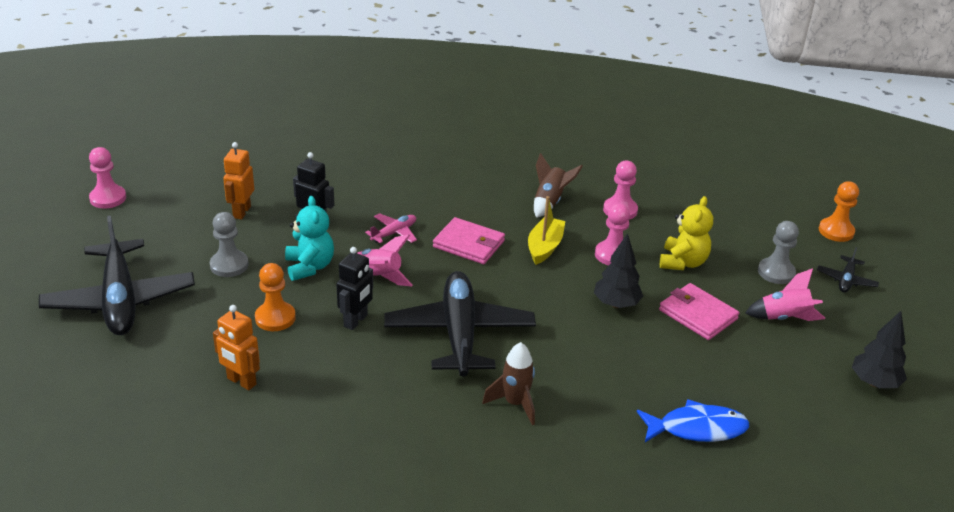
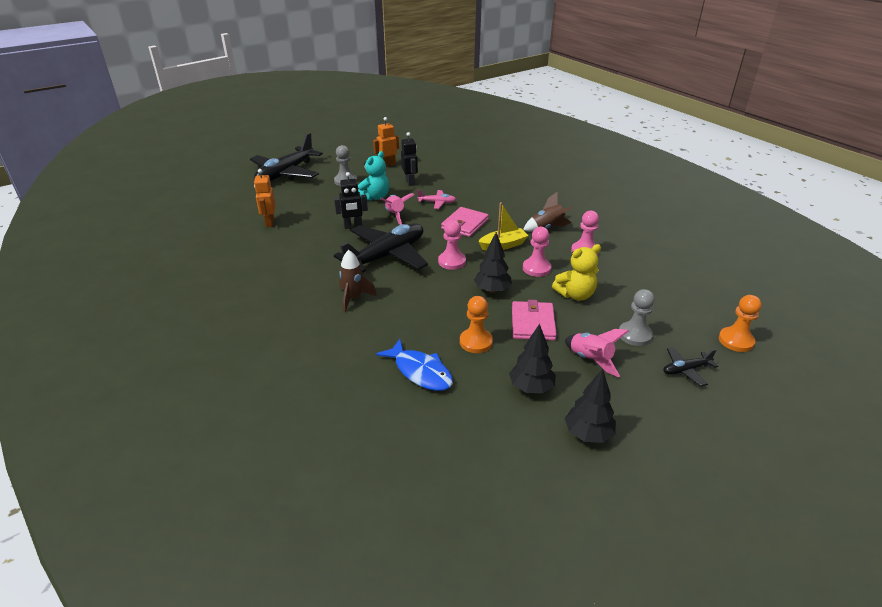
camera: 50 degrees right, 0 degrees up
(108, 198) = (348, 139): pink pawn -> pink pawn (452, 261)
(275, 318) = (325, 208): orange pawn -> orange pawn (476, 342)
(469, 244) = (465, 224): pink wallet -> pink wallet turned 45 degrees clockwise
(788, 375) = (531, 388): none -> black tree

